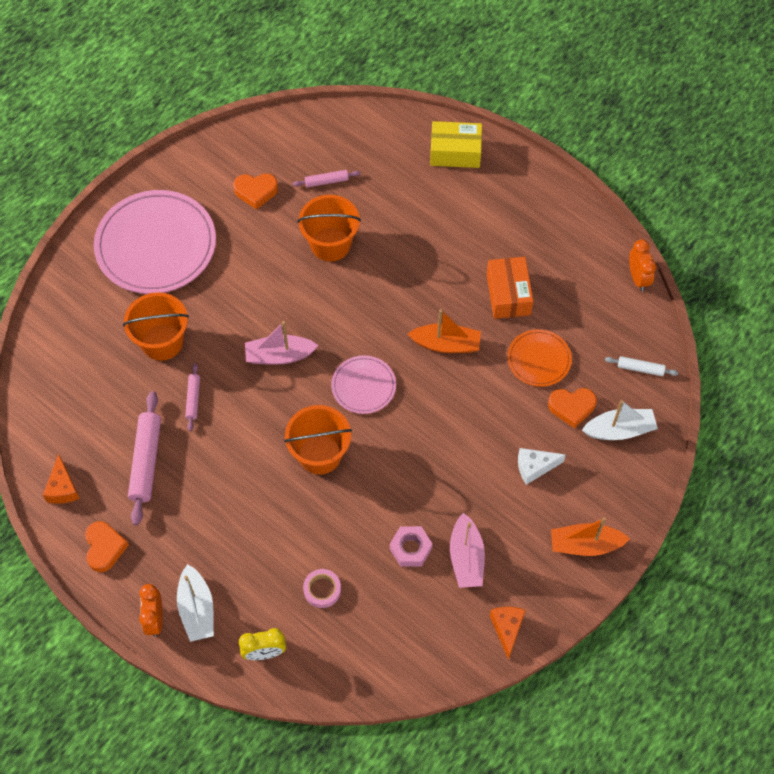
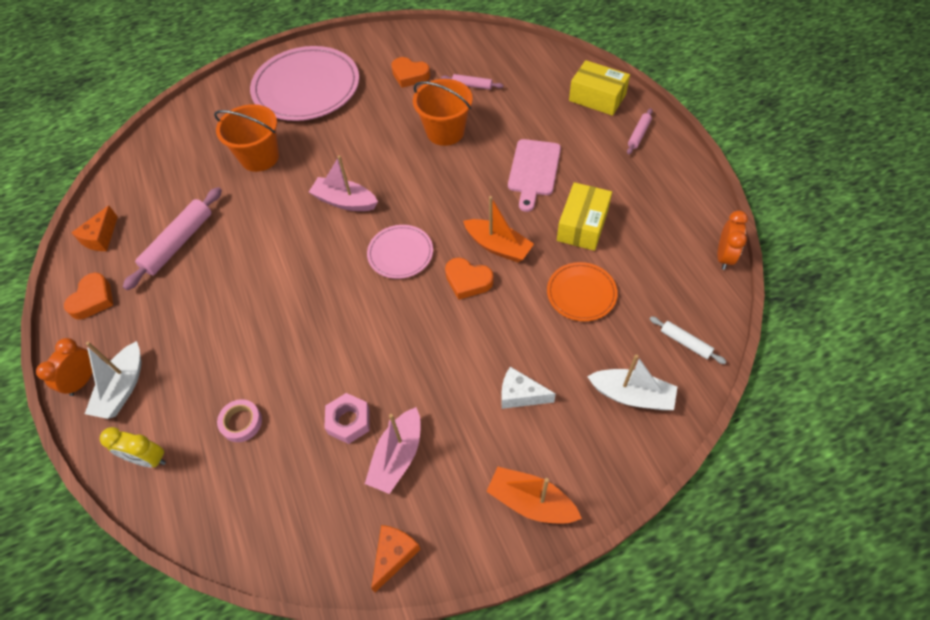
camera: 30 degrees right, 5 degrees down
(193, 399) = (251, 209): pink rolling pin -> pink rolling pin (639, 134)
(320, 454) = (323, 296): orange bucket -> none
(437, 255) = (533, 171): none -> pink cutting board
(508, 294) = (582, 225): orange box -> yellow box
(571, 407) = (591, 352): orange heart -> orange heart (468, 281)

